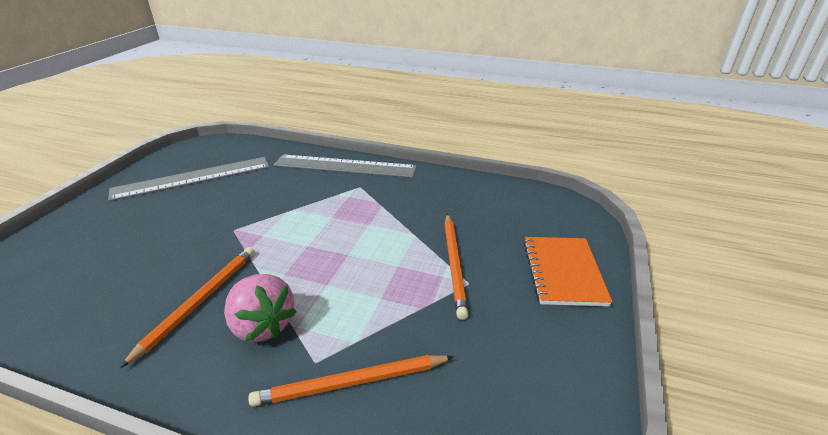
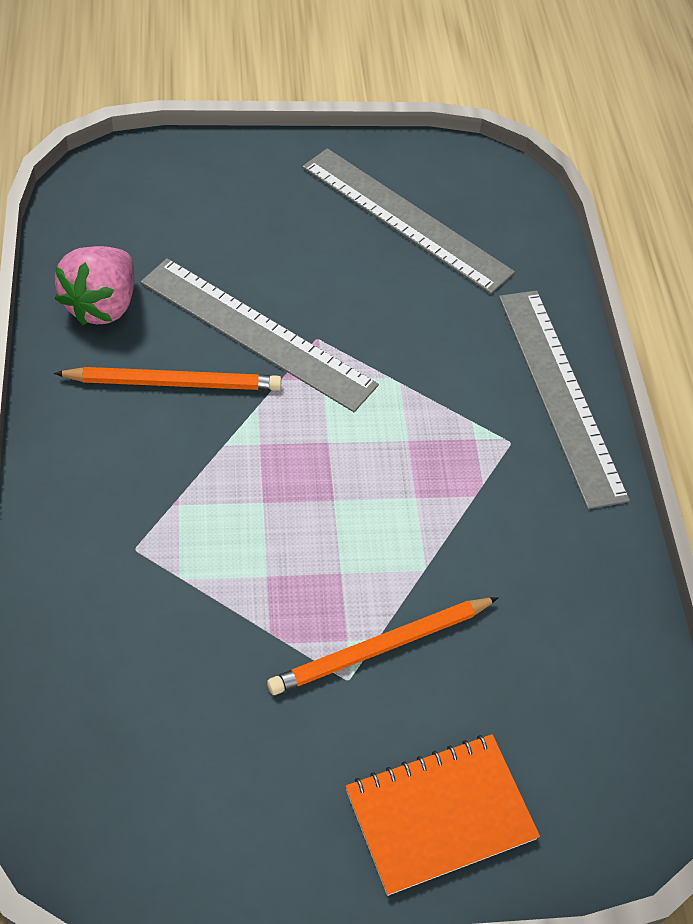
camera: 60 degrees right, 20 degrees up
(203, 253) = (256, 333): none -> grey ruler
(262, 325) = (165, 467): pink strawberry -> pink strawberry (102, 305)
(351, 383) = (120, 599): orange pencil -> none

